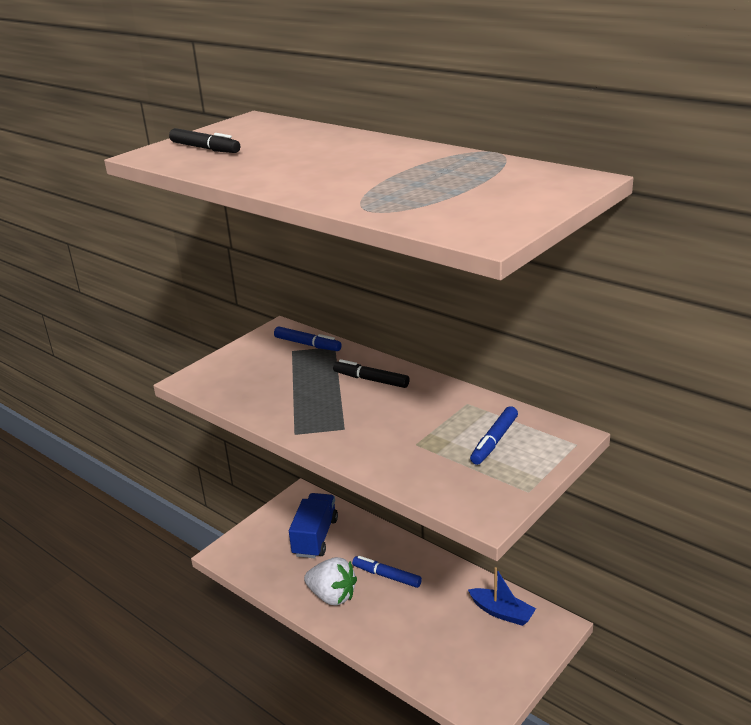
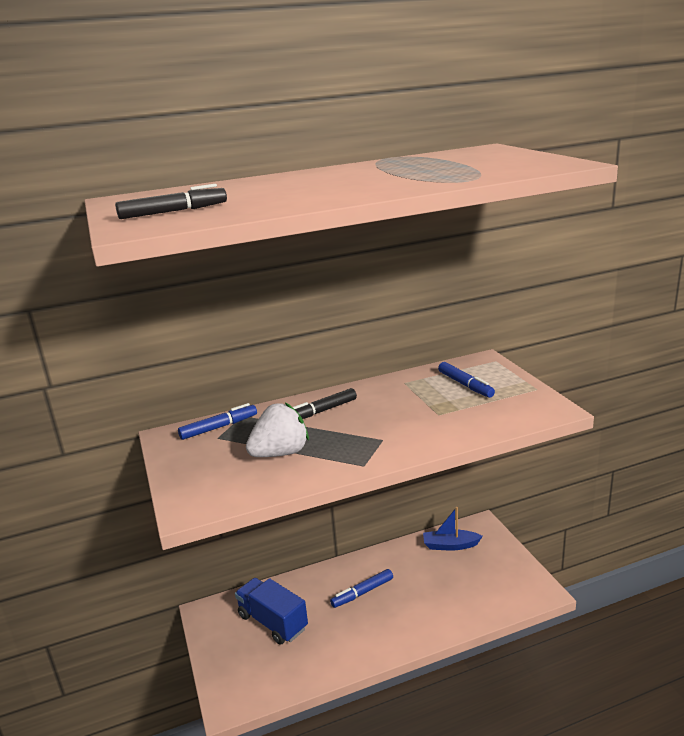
camera: 60 degrees left, 5 degrees down
(332, 596) = (358, 636): white strawberry -> white strawberry (280, 453)
(502, 612) = (450, 545): blue boat -> blue boat turned 150 degrees counterclockwise

